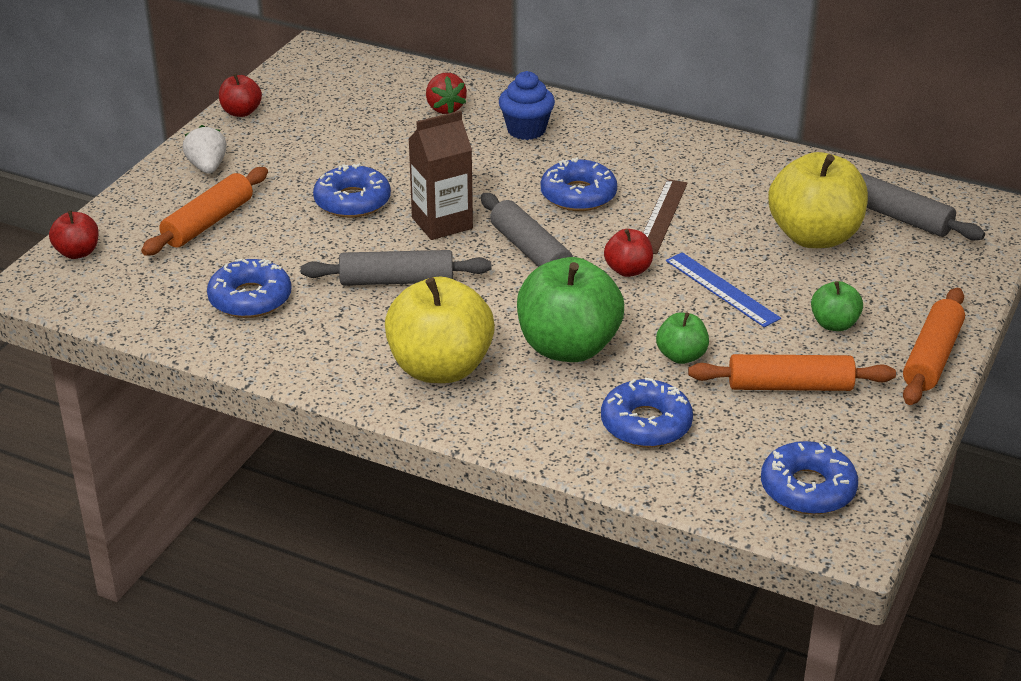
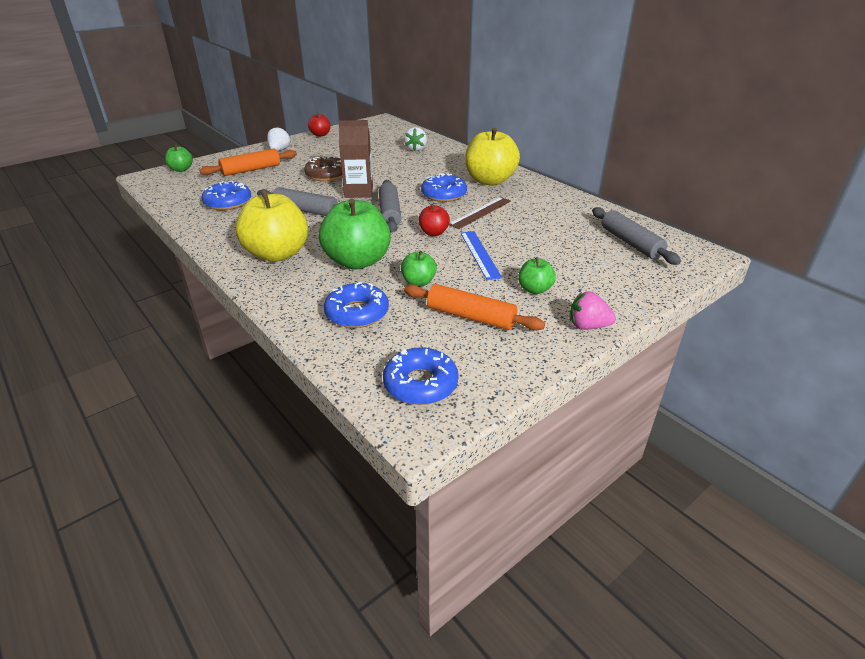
camera: 25 degrees right, 0 degrees up
(77, 252) = (181, 169): red apple -> green apple
(352, 201) = (326, 175): blue donut -> brown donut
(445, 108) = (416, 149): red strawberry -> white strawberry
(526, 130) = (447, 164): blue cupcake -> none
(814, 236) = (564, 241): yellow apple -> yellow apple (489, 181)
(932, 358) = (587, 326): orange rolling pin -> pink strawberry

